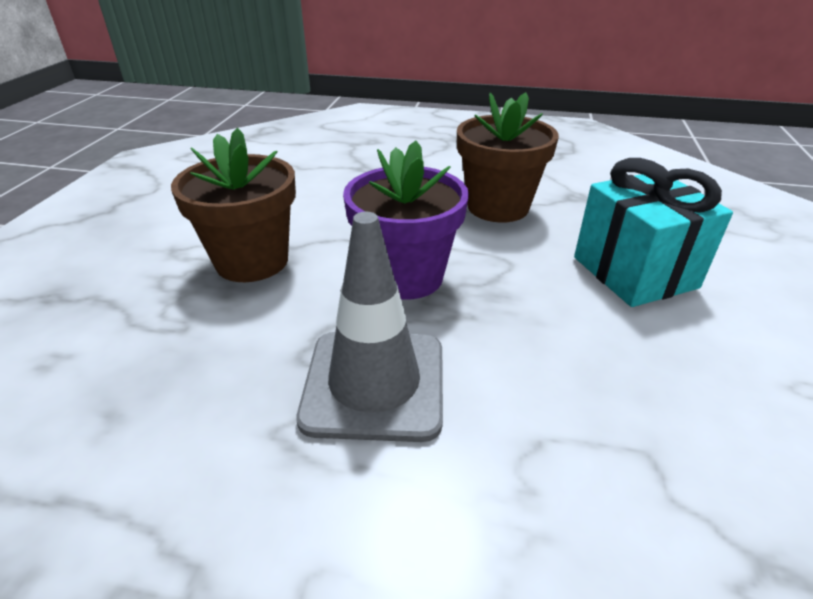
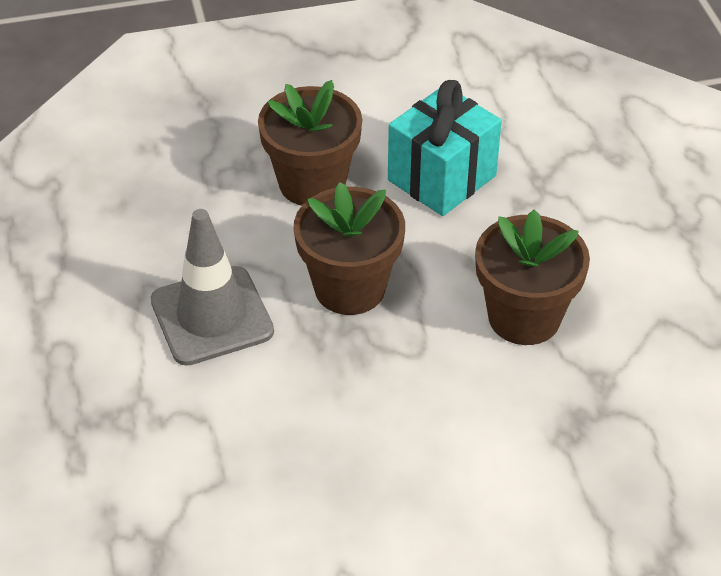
camera: 65 degrees right, 10 degrees up
(406, 276) = (350, 288): purple flower pot -> brown flower pot
(634, 272) = (458, 450): turquoise gift -> turquoise gift (441, 178)

